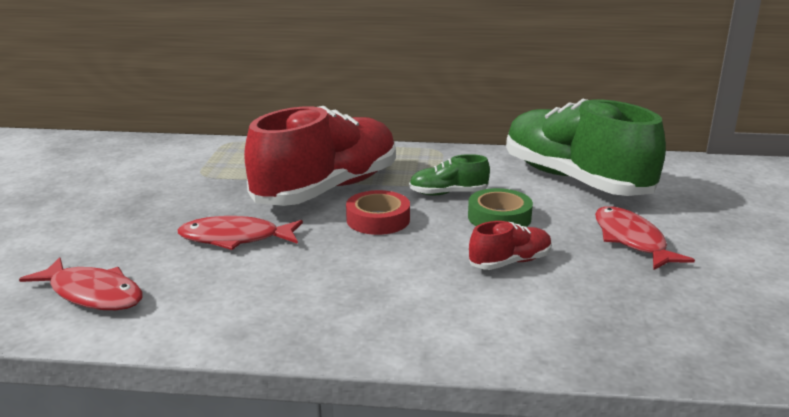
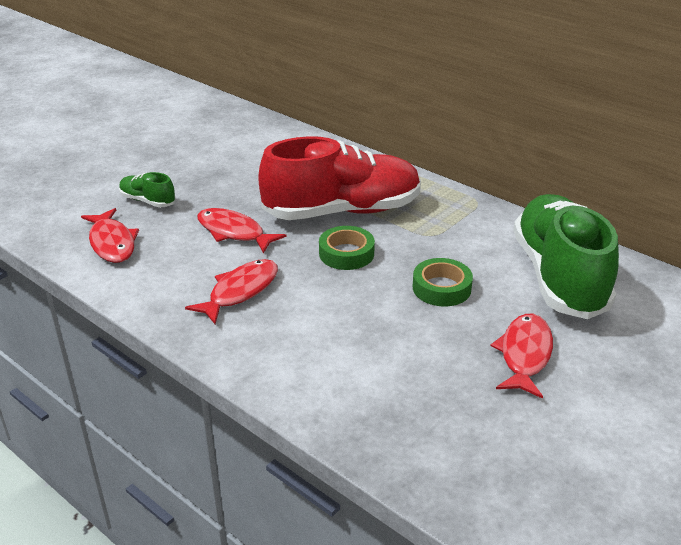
camera: 35 degrees right, 10 degrees up
(313, 285) = (240, 291): none -> red fish
(378, 219) = (346, 253): red tape -> green tape
(448, 193) = (430, 249): green shoe -> green shoe (147, 201)
(510, 262) = (396, 332): red shoe -> none

